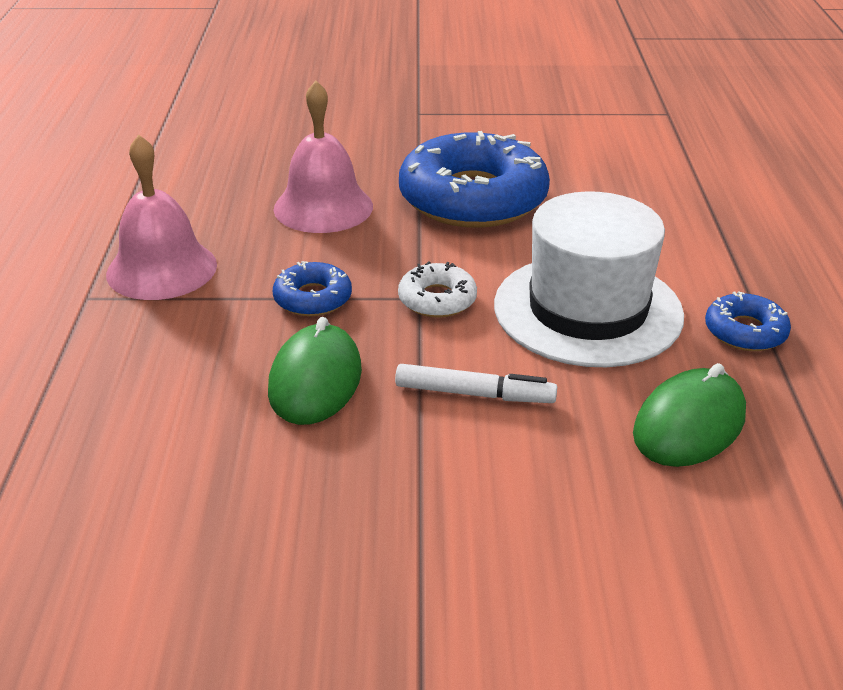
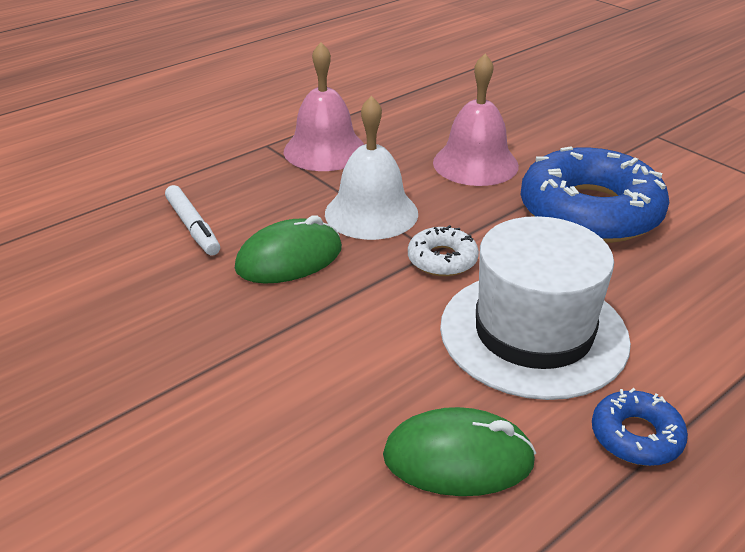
camera: 50 degrees right, 0 degrees up
(313, 298) = (371, 213): blue donut -> white bell
(474, 394) = (358, 329): white marker -> white marker (193, 227)

